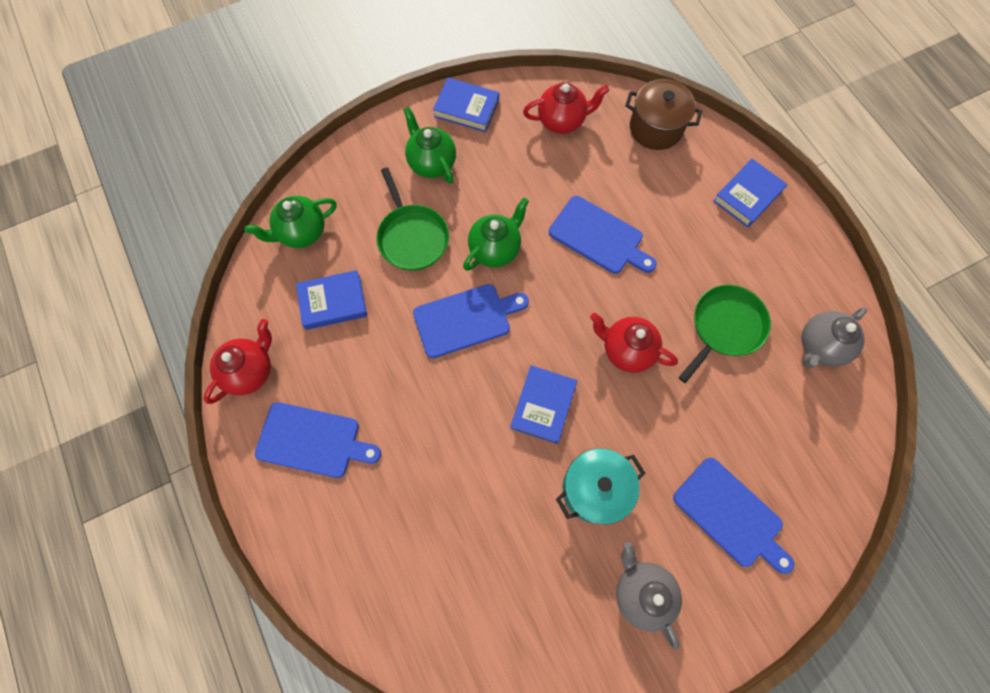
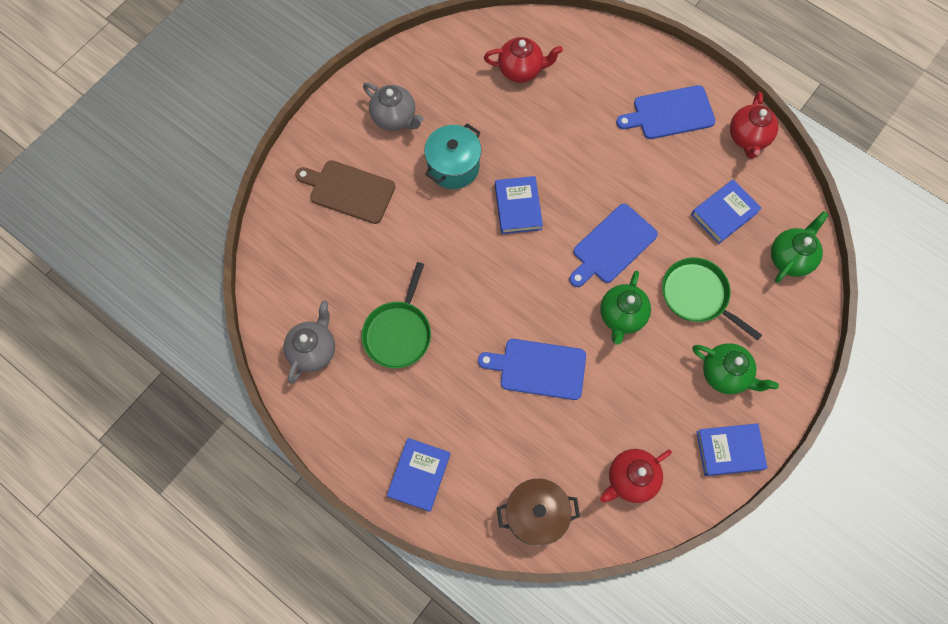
camera: 155 degrees right, 0 degrees up
(626, 350) = (472, 277): red teapot -> red teapot (521, 70)
(731, 514) = (349, 191): blue cutting board -> brown cutting board

